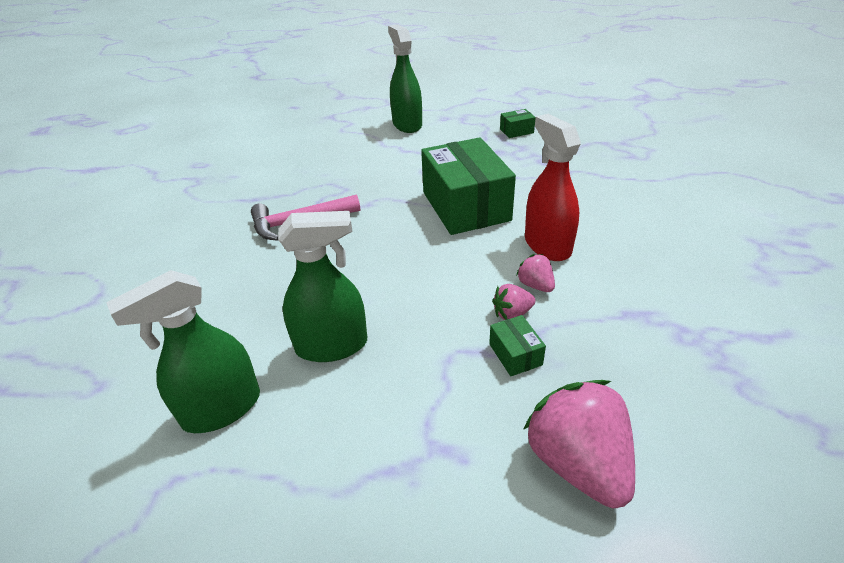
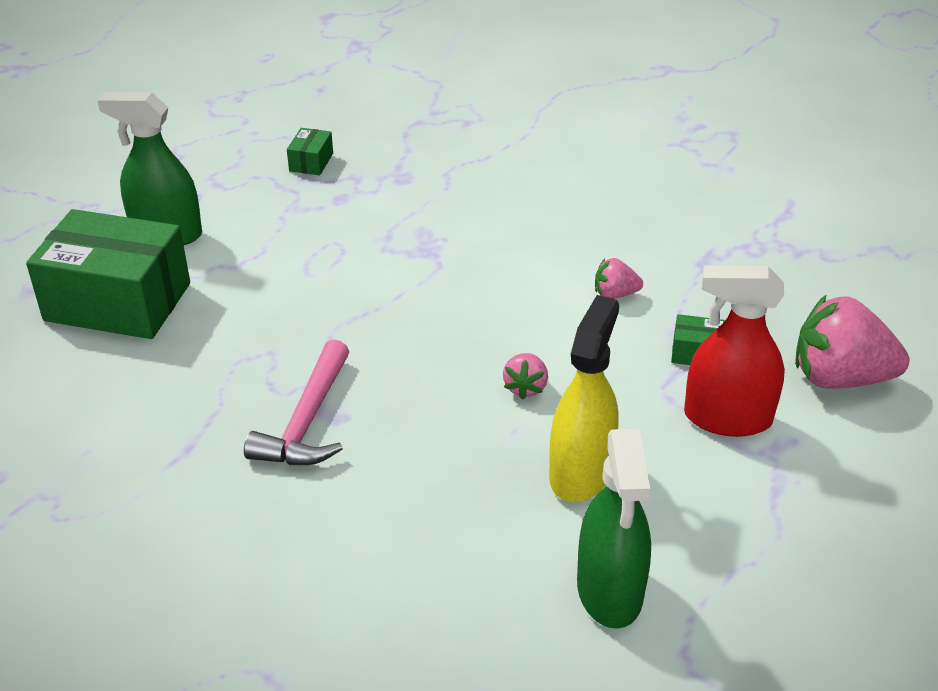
camera: 60 degrees left, 0 degrees up
(332, 345) = (580, 472): green spray bottle -> yellow spray bottle
(465, 206) = (429, 275): green box -> green box (118, 302)
(512, 314) = (642, 329): pink strawberry -> pink strawberry (525, 387)
(547, 245) = (561, 256): red spray bottle -> red spray bottle (727, 418)

